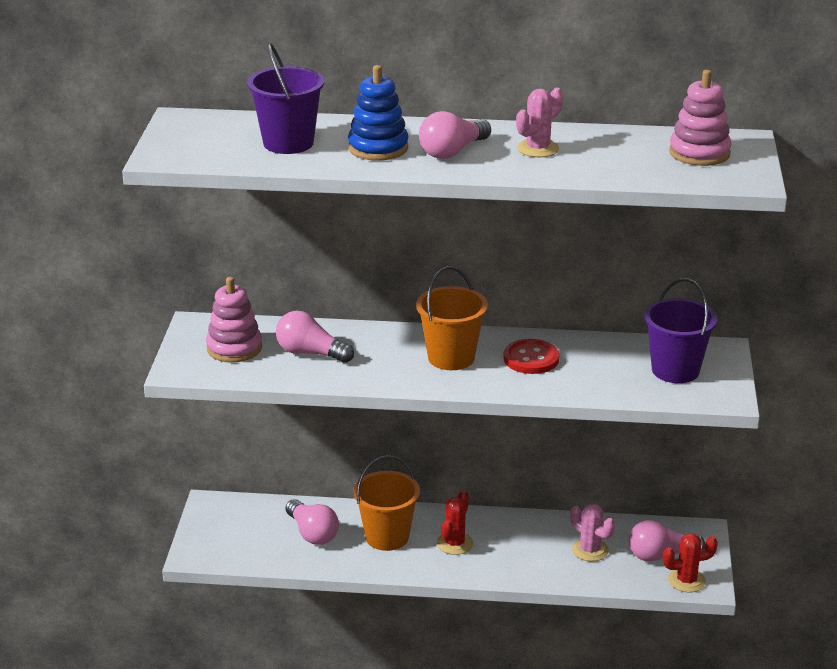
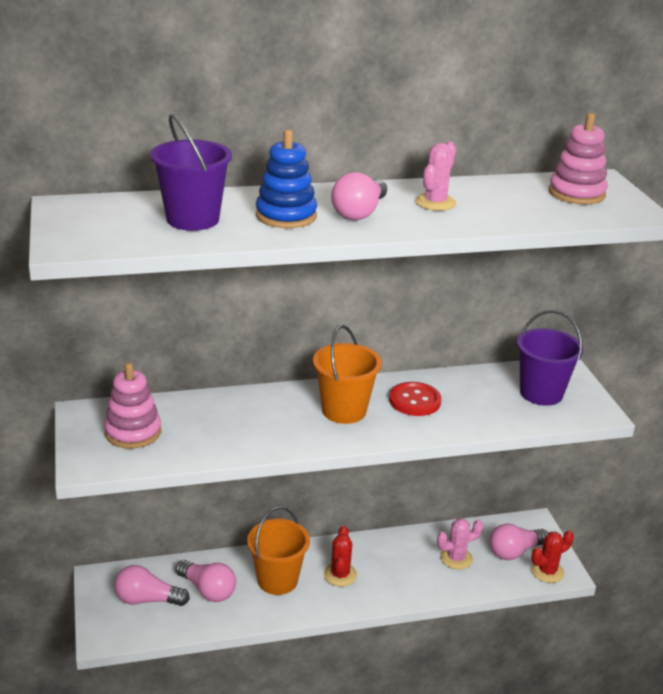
camera: 20 degrees left, 0 degrees up
(310, 353) = (210, 426): pink light bulb -> pink light bulb (147, 600)
(590, 550) = (456, 558): pink cactus -> pink cactus turned 45 degrees counterclockwise

